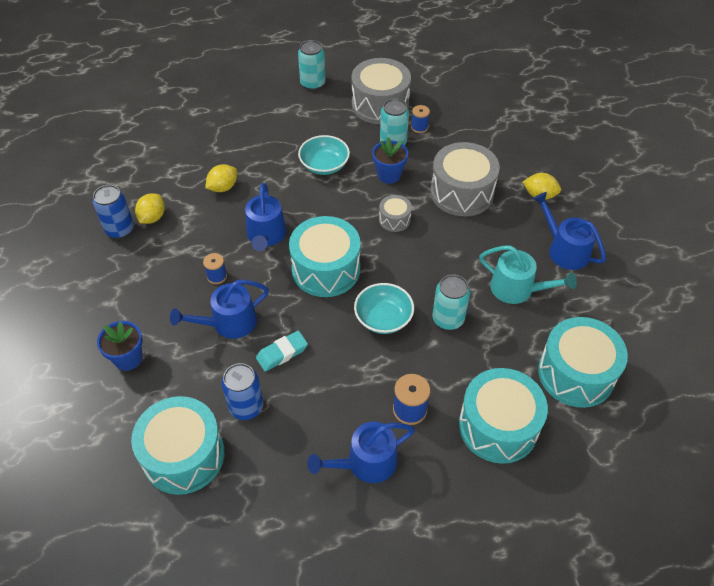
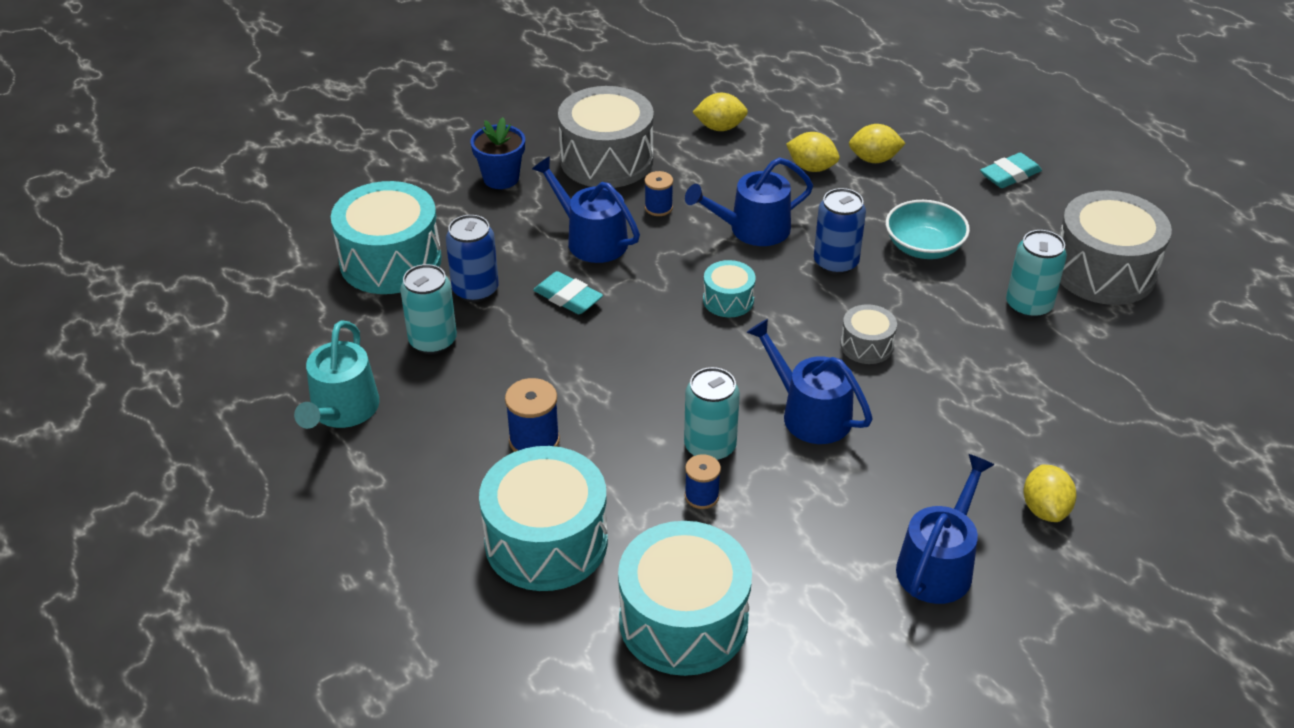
camera: 70 degrees right, 10 degrees down
(120, 229) = (685, 109): blue can -> blue can (836, 263)
(233, 157) = (874, 159): none -> yellow lemon
(283, 107) = (1010, 175): none -> turquoise eraser
(312, 83) = (1087, 189): turquoise can -> turquoise can (433, 341)
(326, 269) = (728, 300): turquoise drum -> turquoise drum, size x0.49
(366, 463) = (437, 417): blue watering can -> blue watering can (809, 413)
(383, 318) = (674, 378): turquoise bowl -> none
(389, 175) = (954, 318): blue flower pot -> none
(419, 127) = (1089, 327): blue spool -> blue spool (701, 496)
(462, 192) = (978, 409): grey drum -> grey drum (606, 160)
(517, 289) = (814, 517): turquoise watering can -> turquoise watering can (342, 410)

